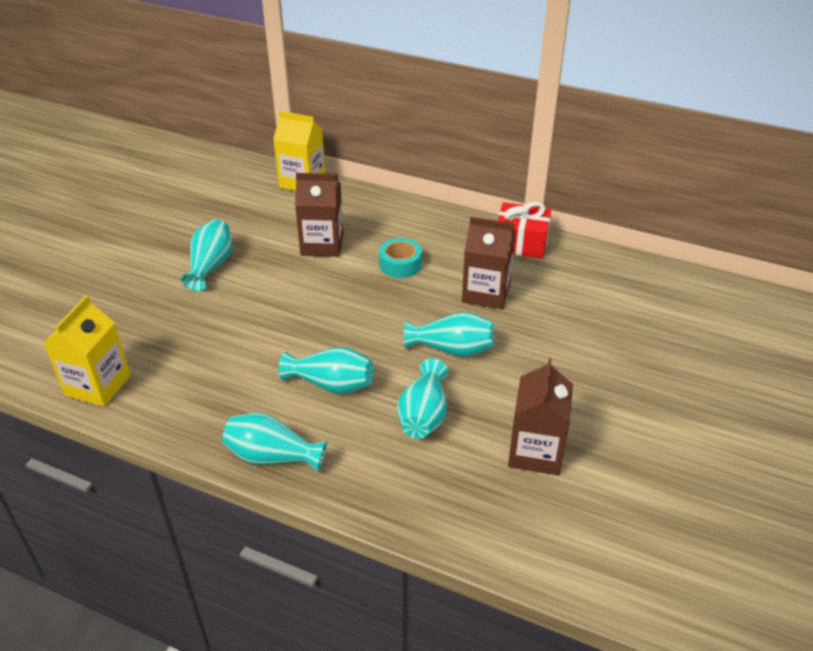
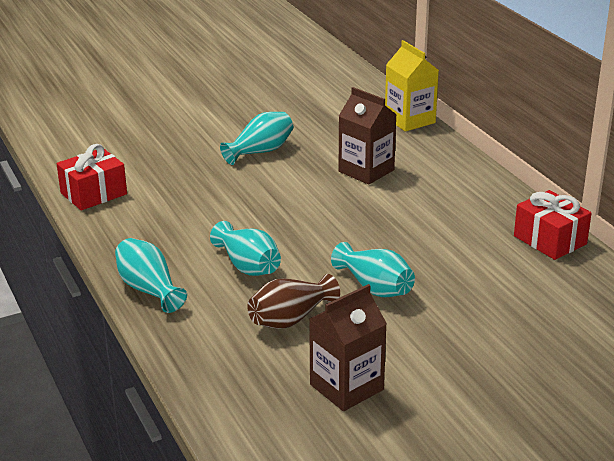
camera: 40 degrees right, 10 degrees down
(98, 385) = (93, 193): yellow carton -> red gift
(400, 264) = (413, 211): turquoise tape -> none
(423, 415) = (290, 319): turquoise vase -> brown vase
(486, 293) = (462, 262): brown carton -> none

